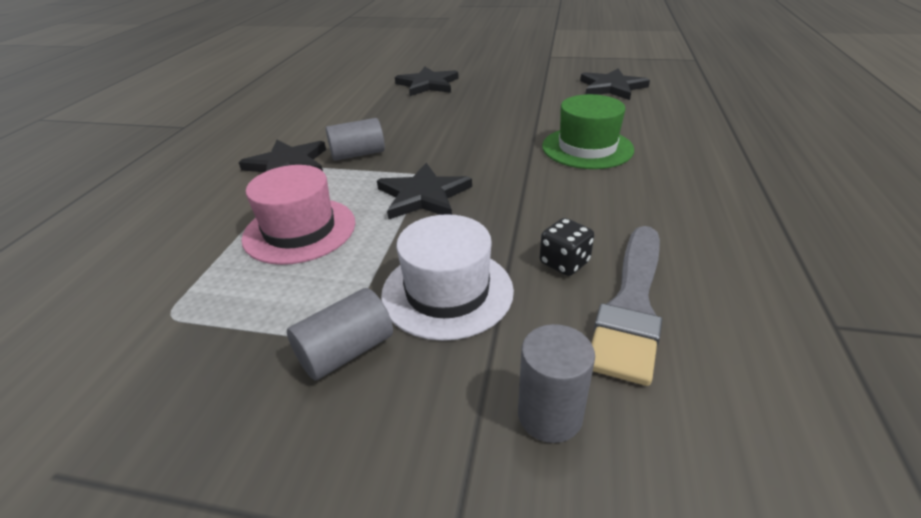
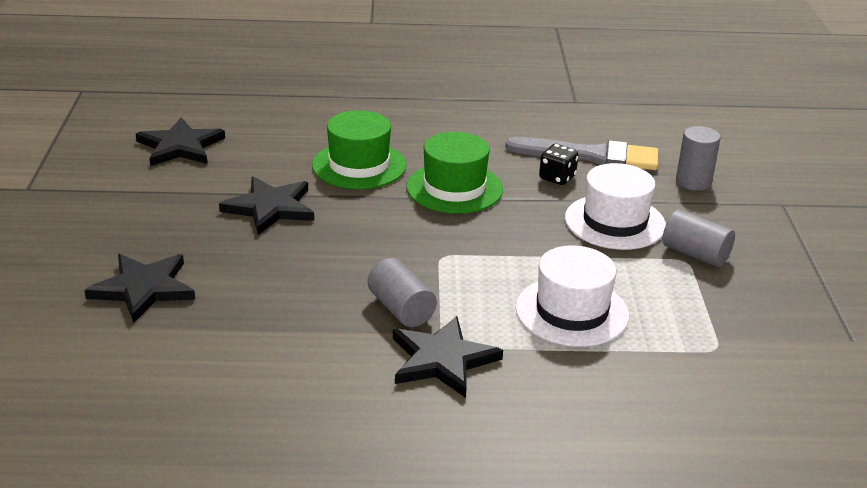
camera: 105 degrees left, 5 degrees down
(300, 230) = (572, 312): pink hat -> white hat
(423, 196) = (483, 249): black star -> black star (270, 208)
(541, 191) = (454, 188): none -> green hat

